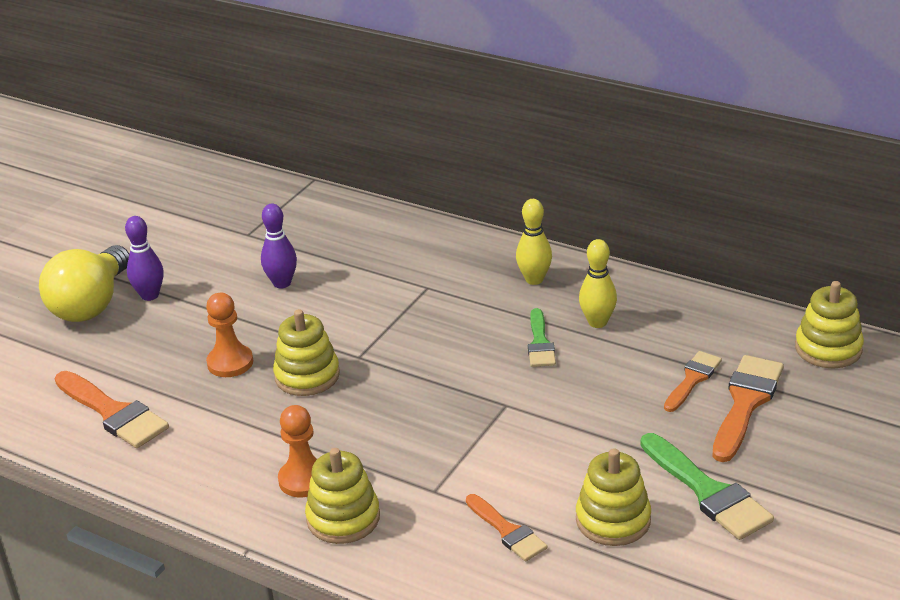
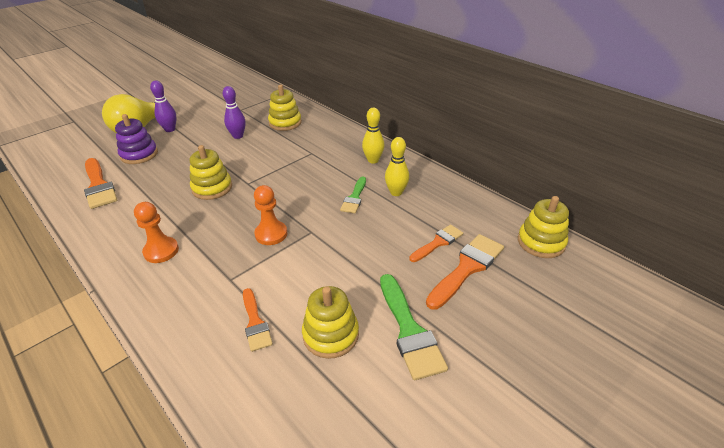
camera: 15 degrees right, 5 degrees up
(134, 349) = (139, 154): none -> purple stacking toy
(230, 363) = (179, 172): orange pawn -> orange pawn (271, 234)
(343, 518) = (163, 284): yellow stacking toy -> yellow stacking toy (285, 123)

